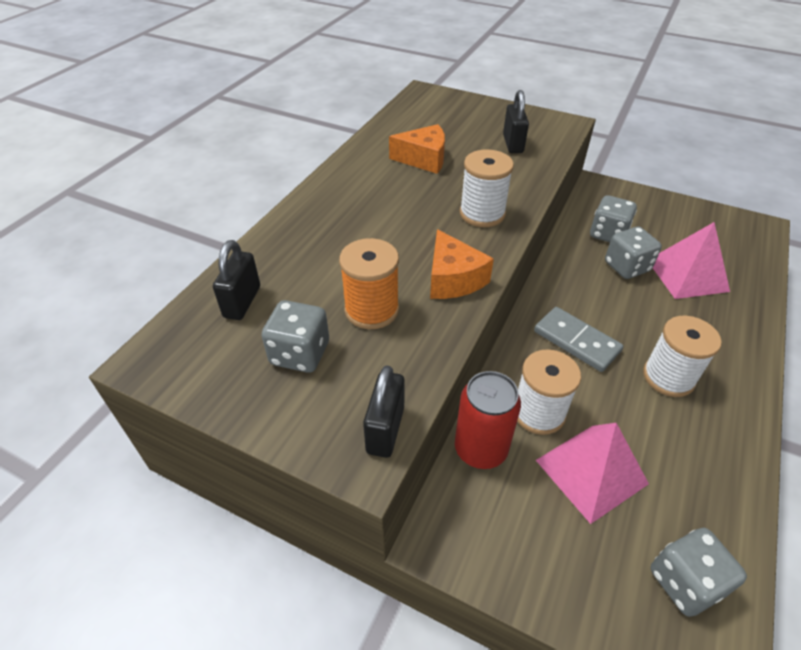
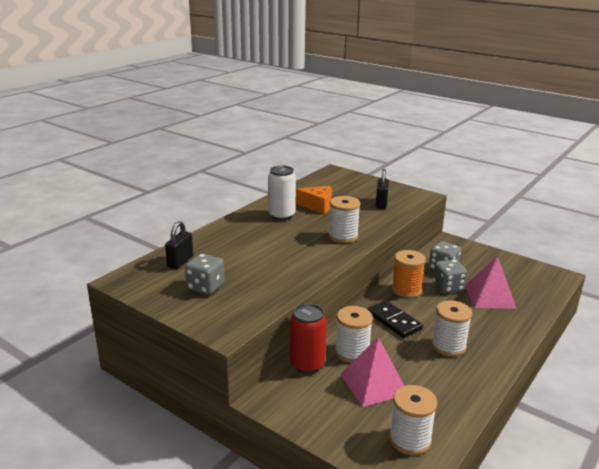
camera: 10 degrees right, 20 degrees down
(371, 310) = (254, 273): orange spool -> orange spool (406, 290)
(376, 183) = (281, 215): none -> white can
(385, 430) = (242, 323): black padlock -> none
(453, 279) = (310, 265): orange cheese -> none
(576, 341) = (394, 321): grey domino -> black domino
(685, 582) = (410, 440): grey dice -> white spool

